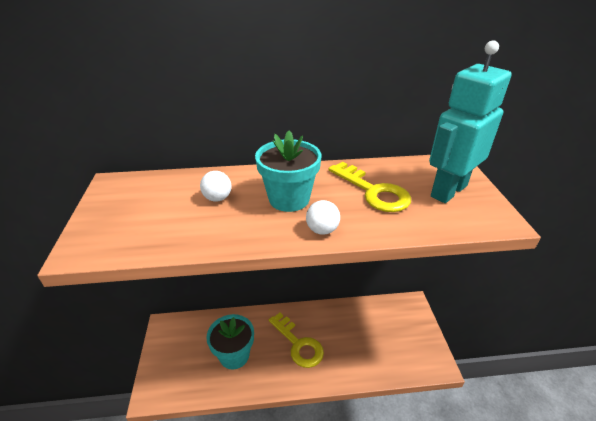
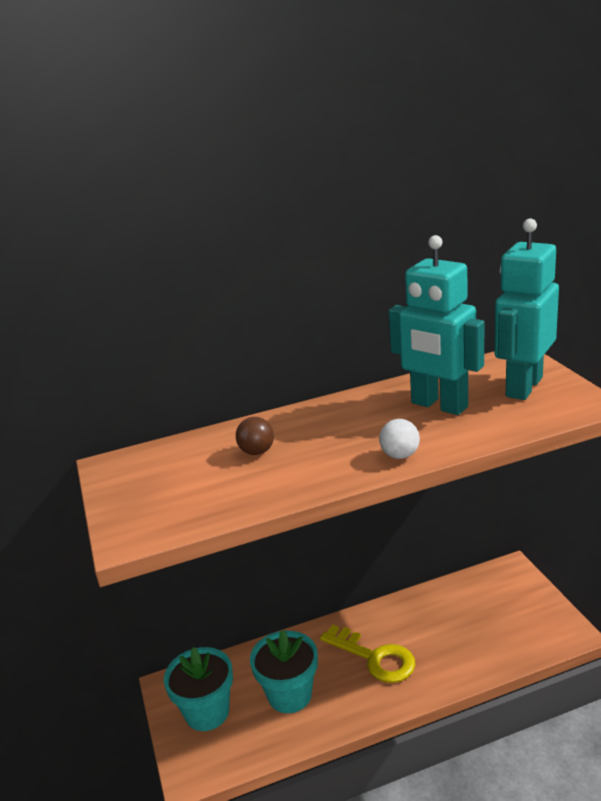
camera: 10 degrees left, 10 degrees down
(217, 198) = (257, 452): white ball -> brown ball
(289, 199) = (344, 434): turquoise flower pot -> turquoise flower pot (207, 712)
(373, 191) = (439, 405): yellow key -> turquoise robot

